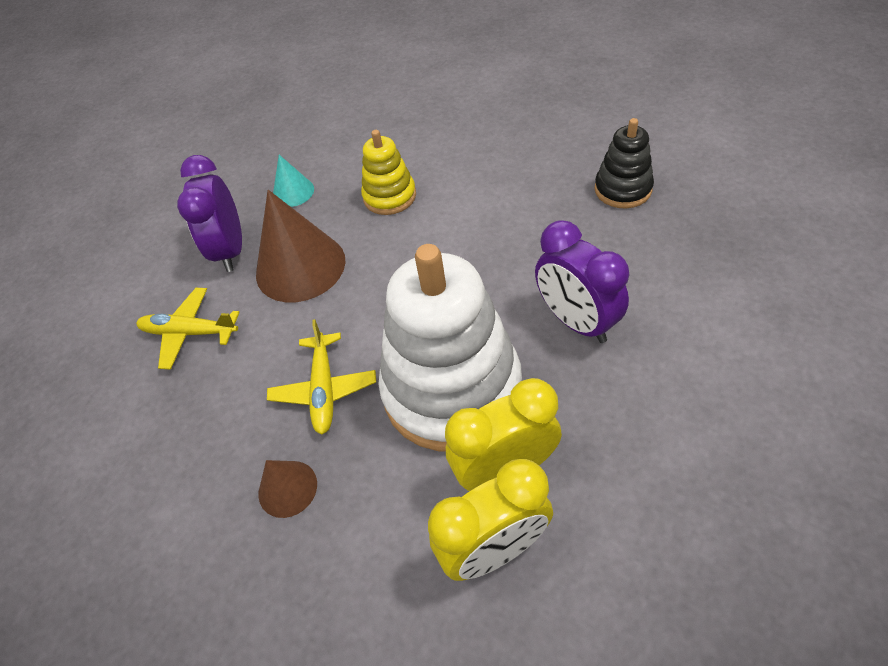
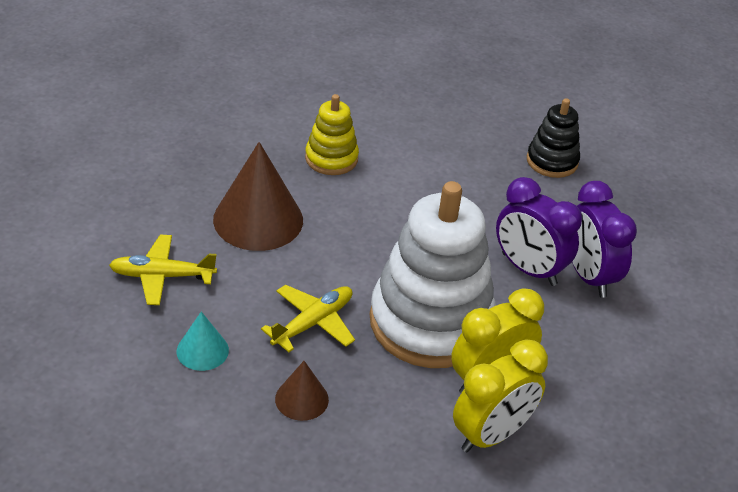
camera: 20 degrees left, 10 degrees down
(231, 250) = (179, 203): purple clock -> purple clock (588, 276)
(293, 192) = (229, 150): turquoise cone -> turquoise cone (202, 350)
(324, 389) = (313, 323): yellow plane -> yellow plane turned 120 degrees counterclockwise

